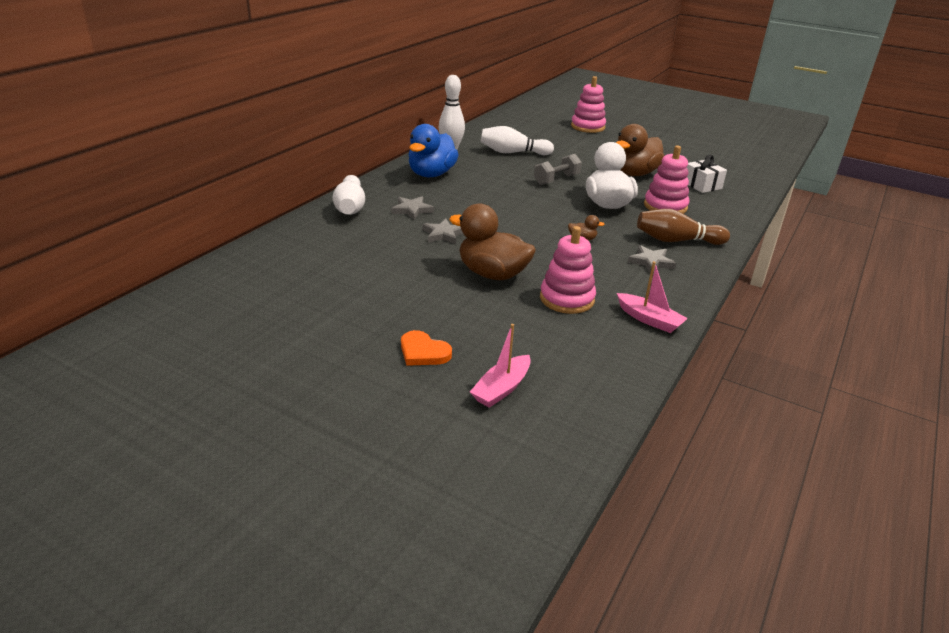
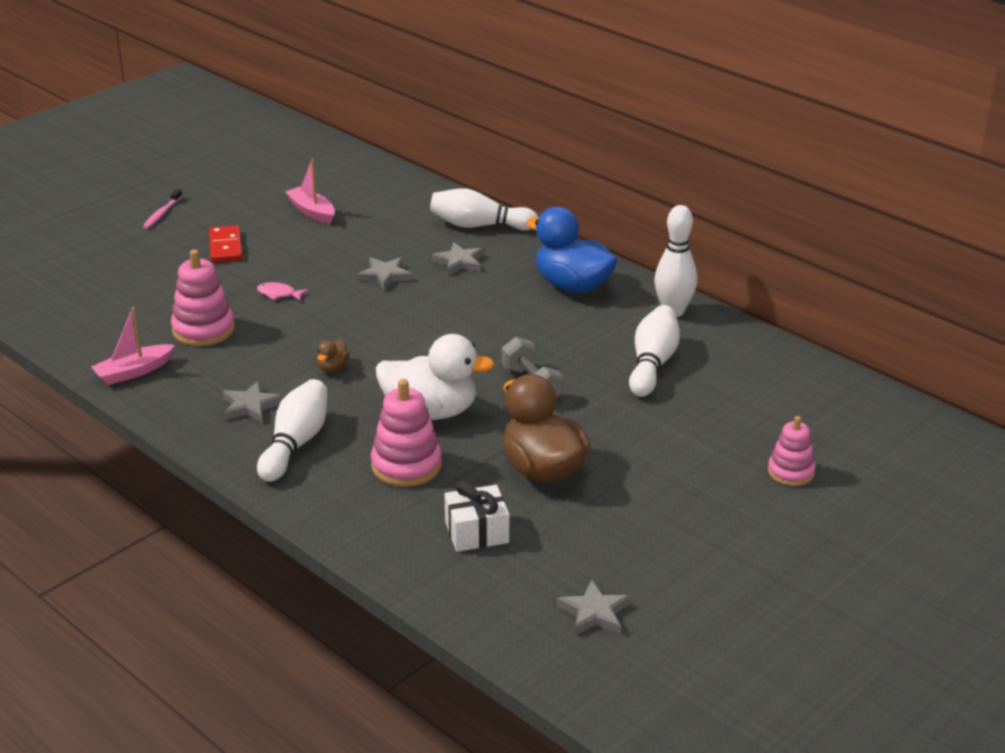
camera: 105 degrees right, 0 degrees up
(354, 368) = (161, 214): none -> pink toothbrush
(418, 314) = (226, 247): none -> red domino
(423, 352) = (164, 244): orange heart -> none
(492, 274) = (279, 294): brown duck -> pink fish
(501, 389) = (88, 272): pink boat -> pink boat (312, 212)
(588, 127) = (791, 472): pink stacking toy -> pink stacking toy, size x0.66
(676, 240) = (295, 444): brown bowling pin -> white bowling pin
(728, 160) = (594, 613): none -> grey star

